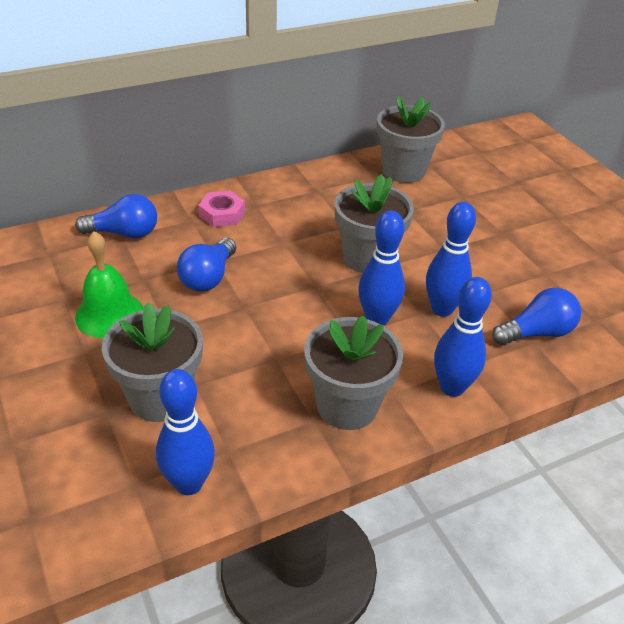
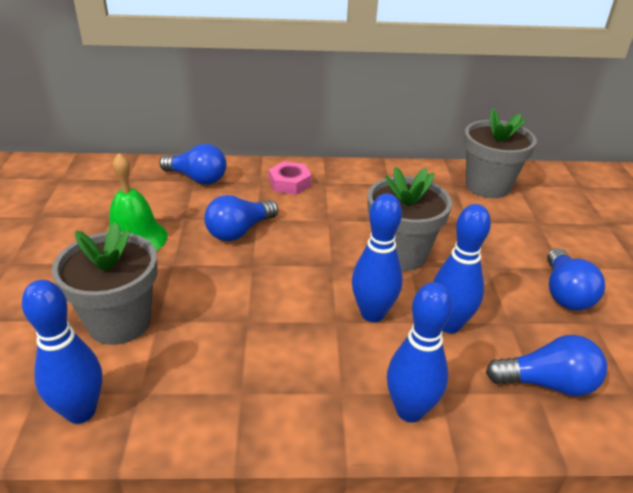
camera: 25 degrees right, 5 degrees down
(347, 405) = (284, 390): grey flower pot -> none
(514, 255) = (565, 293): none -> blue light bulb

